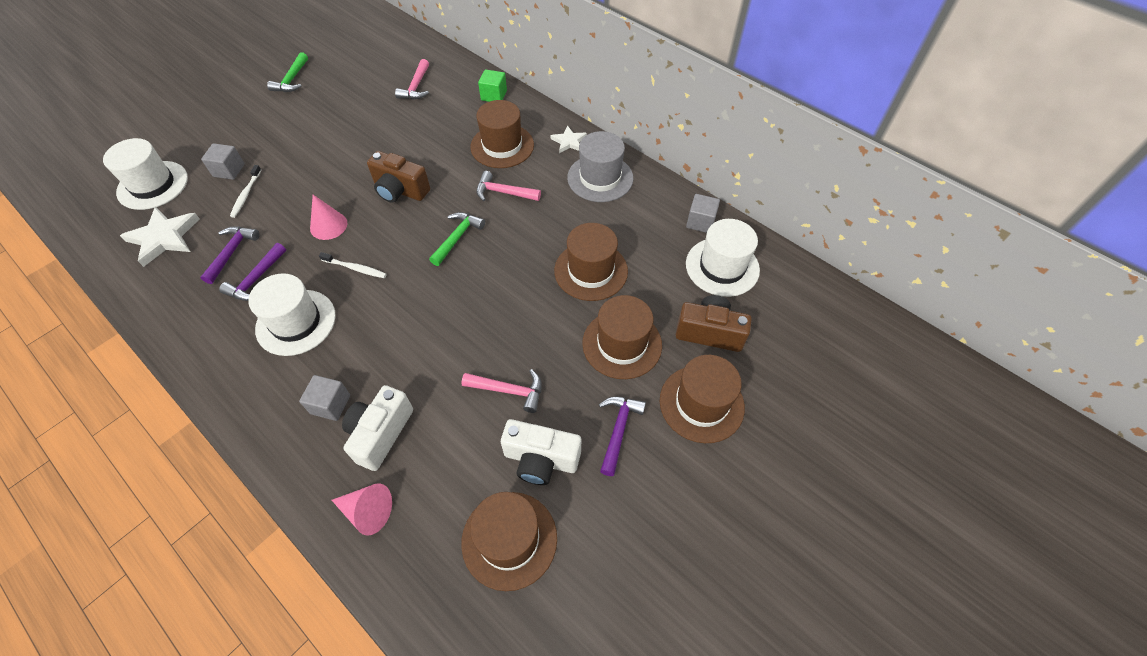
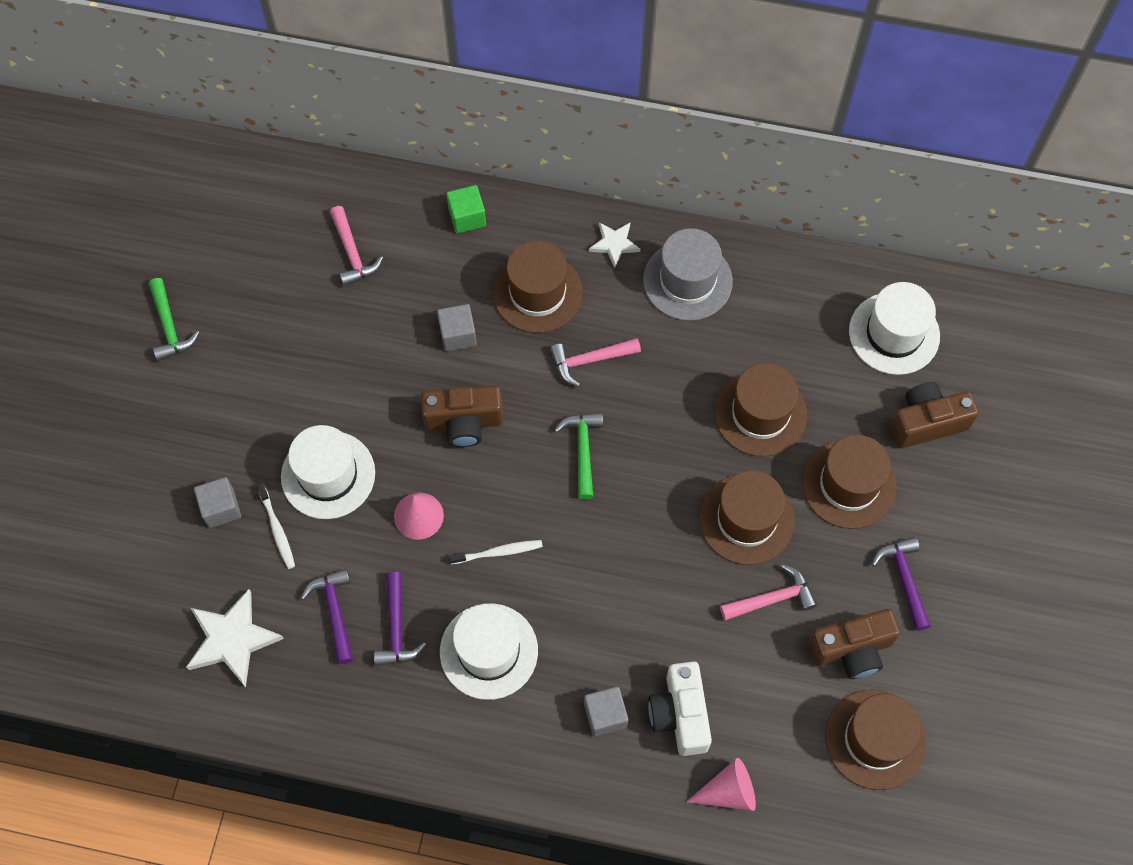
camera: 30 degrees left, 10 degrees up
(153, 185) = (142, 581): white hat -> white hat (328, 475)
(541, 459) = (851, 650): white camera -> brown camera
(700, 222) = (837, 285): grey cube -> grey cube (458, 335)
(701, 403) = (964, 507): brown hat -> brown hat (746, 519)

